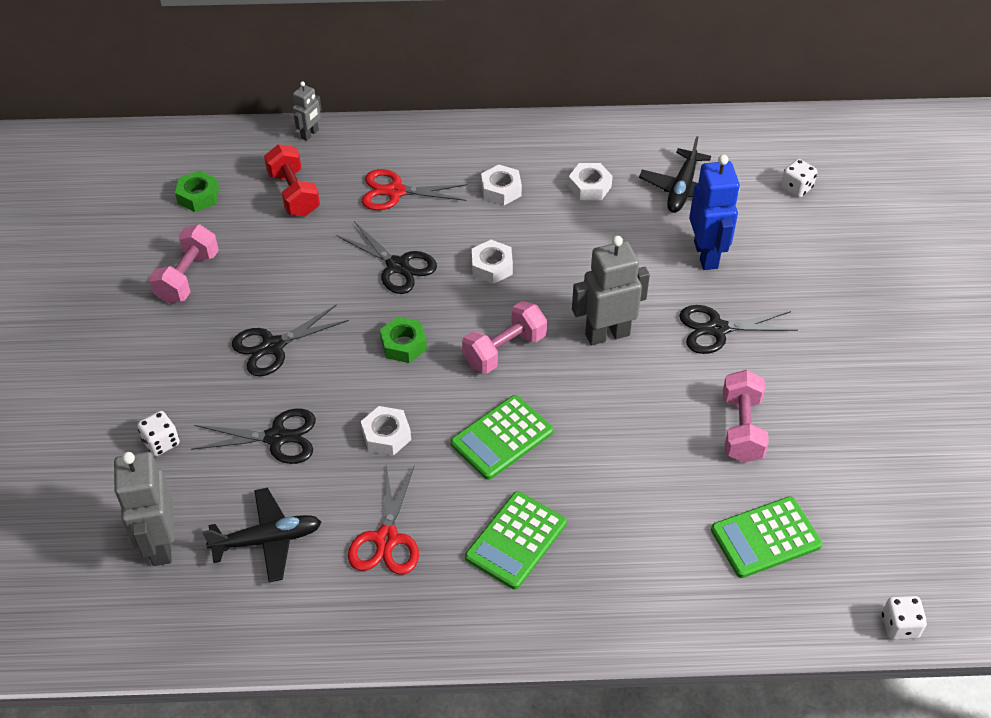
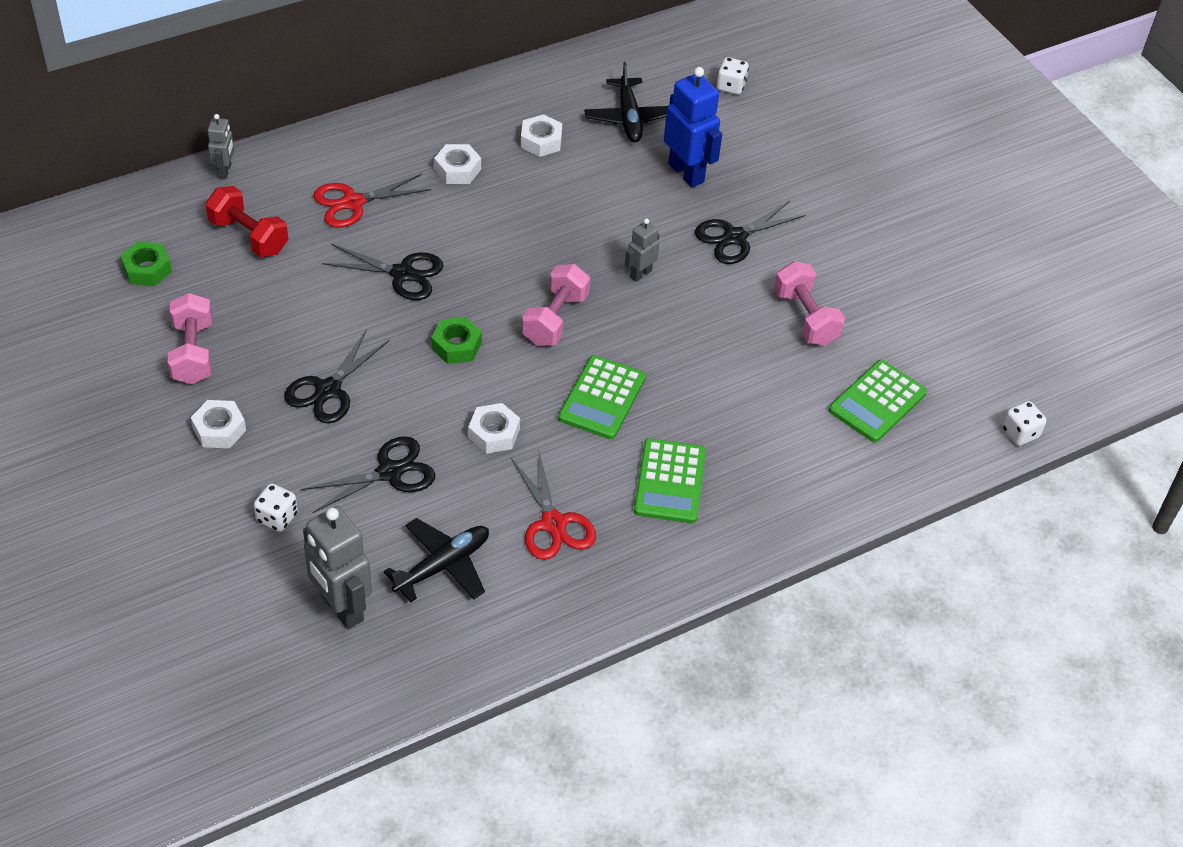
camera: 30 degrees left, 0 degrees up
(492, 266) = (495, 245): white nut -> white nut (219, 429)
(607, 334) = (640, 274): grey robot -> grey robot, size x0.54

